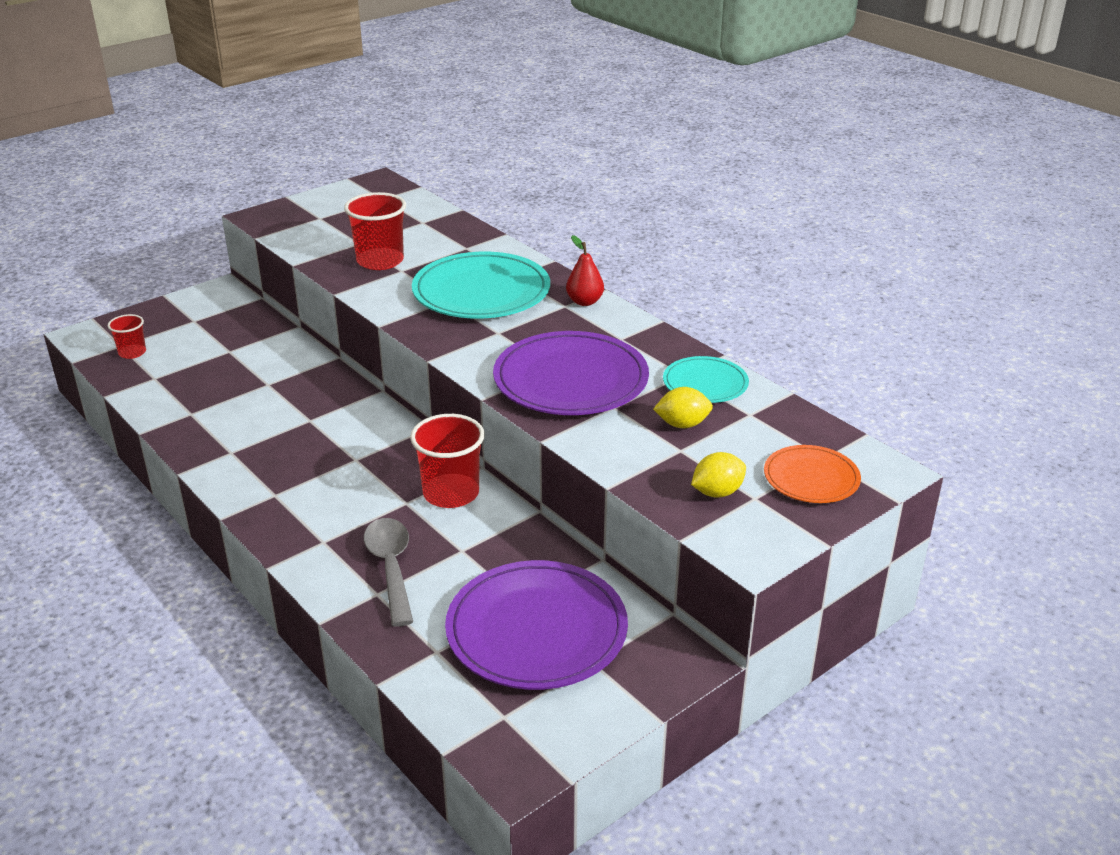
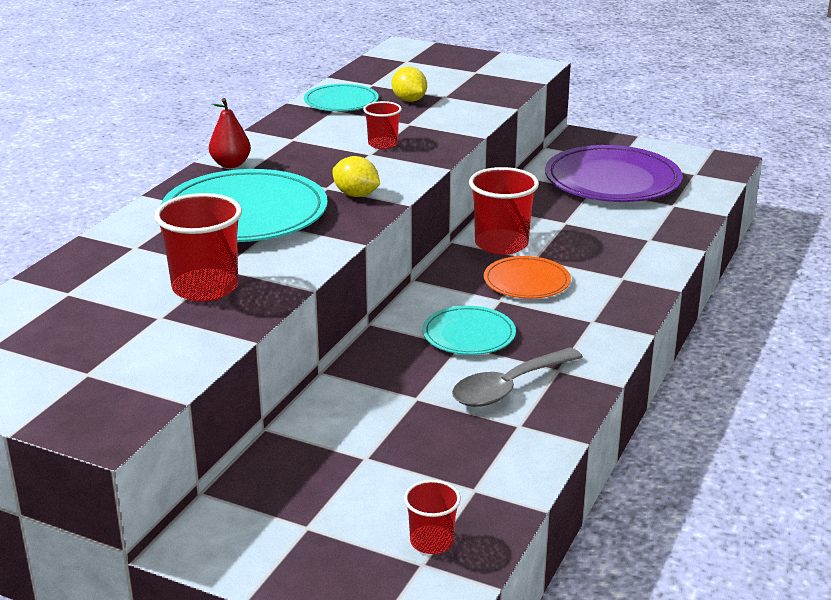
camera: 115 degrees left, 5 degrees down
(320, 428) = (468, 335): none -> turquoise plate
(391, 567) = (616, 242): grey spoon -> grey spoon (508, 387)
(570, 380) = (383, 144): purple plate -> red cup
(717, 492) = (482, 81): yellow lemon -> yellow lemon (356, 195)
(811, 478) = (434, 61): orange plate -> orange plate (526, 281)

